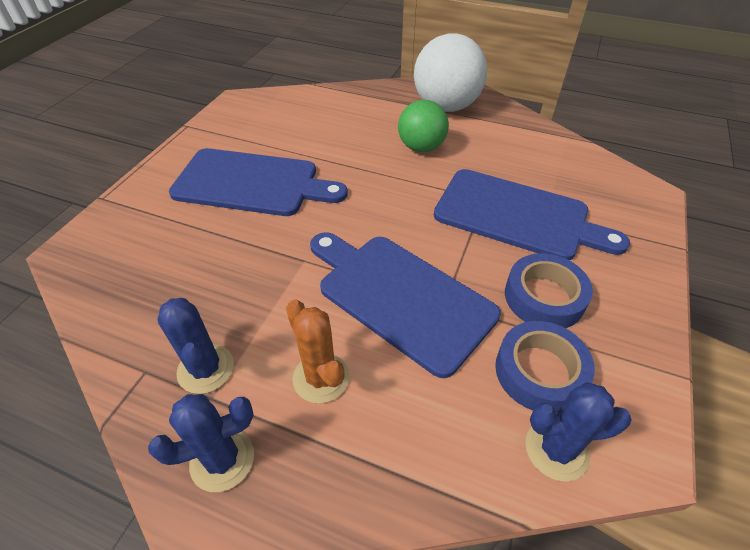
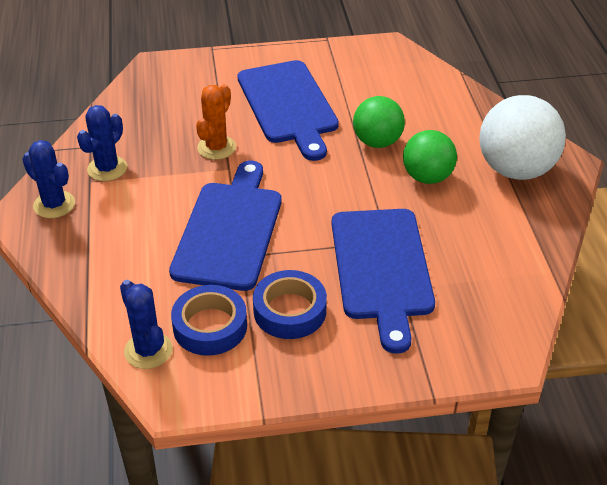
camera: 60 degrees right, 5 degrees down
(321, 378) = (133, 220): orange cactus -> orange cactus (216, 148)
(354, 154) = (377, 142): none -> green ball

